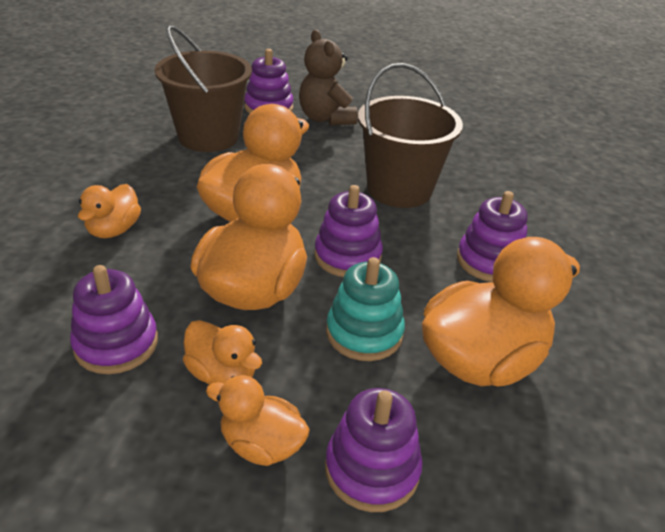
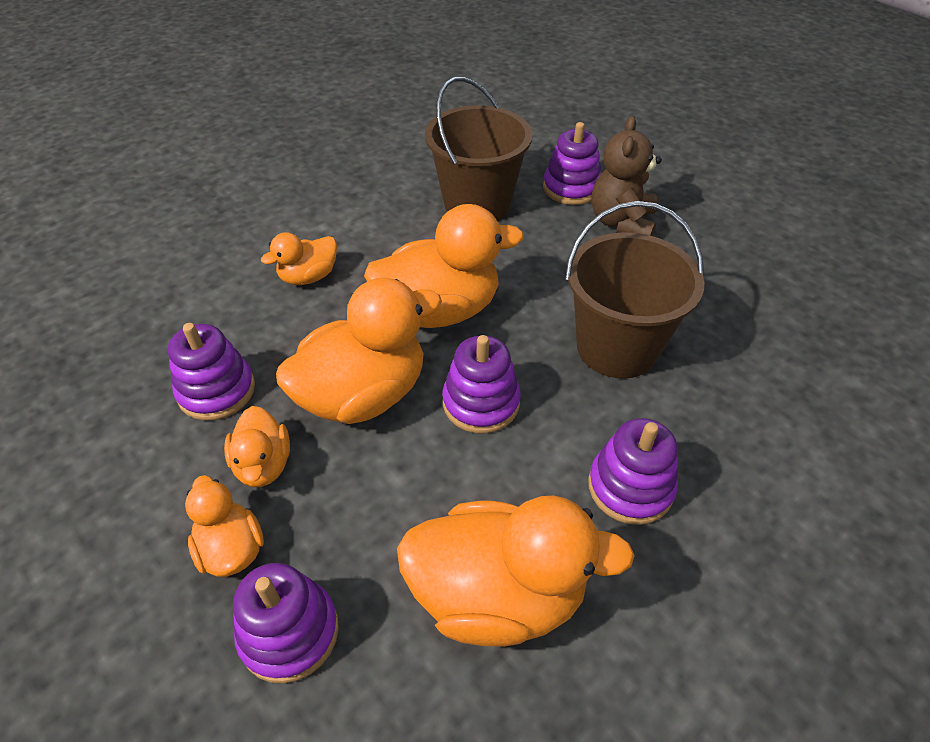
camera: 40 degrees right, 10 degrees up
(364, 333) = (414, 495): turquoise stacking toy -> none

